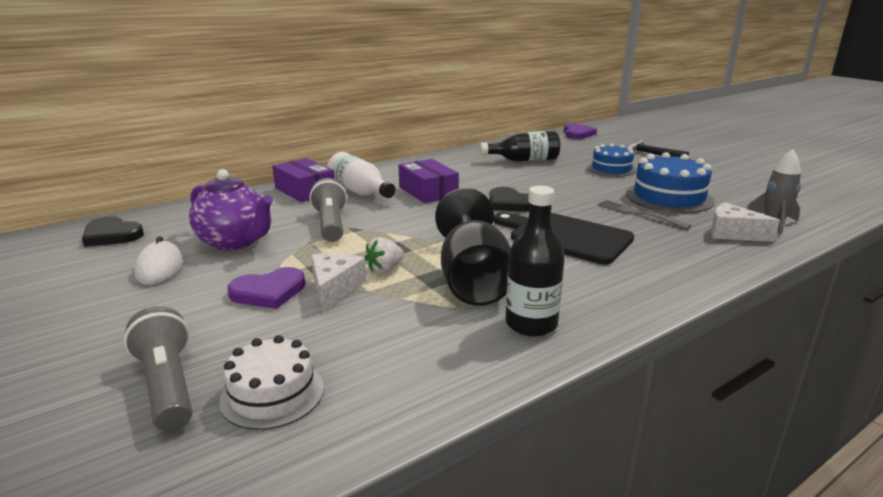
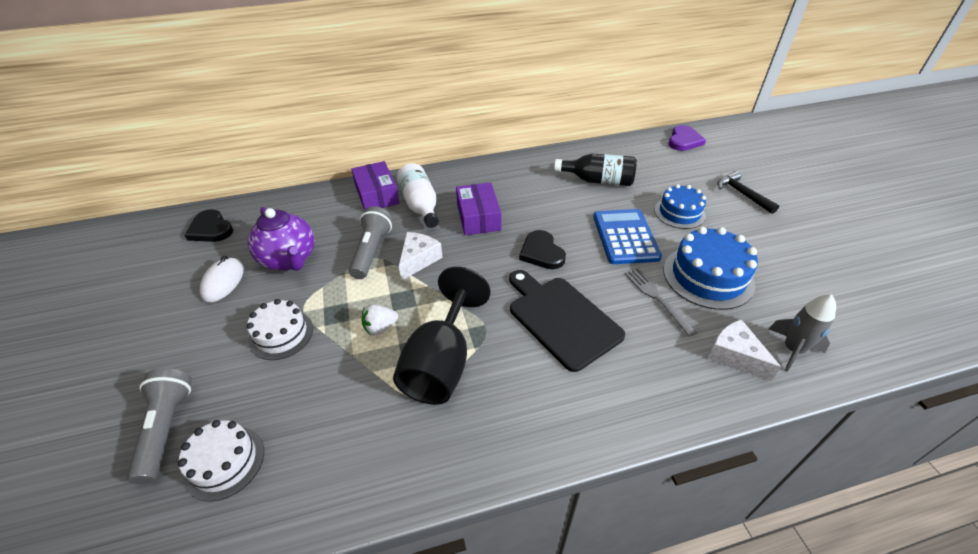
camera: 20 degrees right, 20 degrees up
(268, 292) = (281, 334): purple heart -> white cake
(334, 289) = (329, 344): white cheese -> white cheese (418, 260)
(531, 324) = (453, 439): black bottle -> none
(578, 186) = (625, 237): none -> blue calculator

